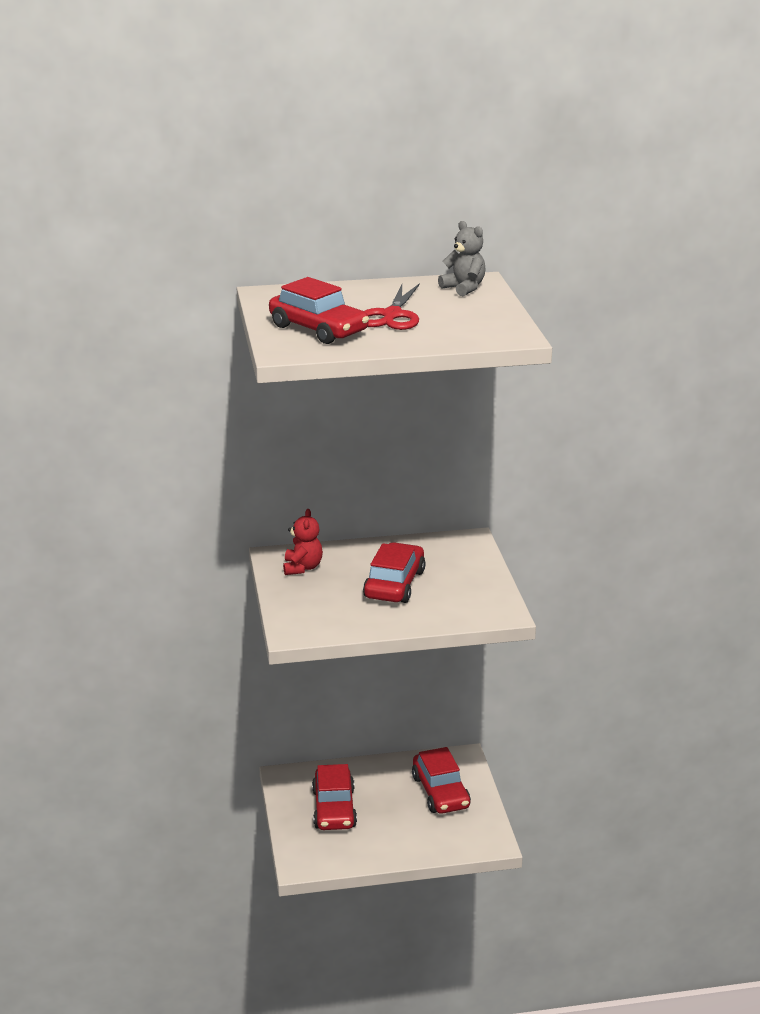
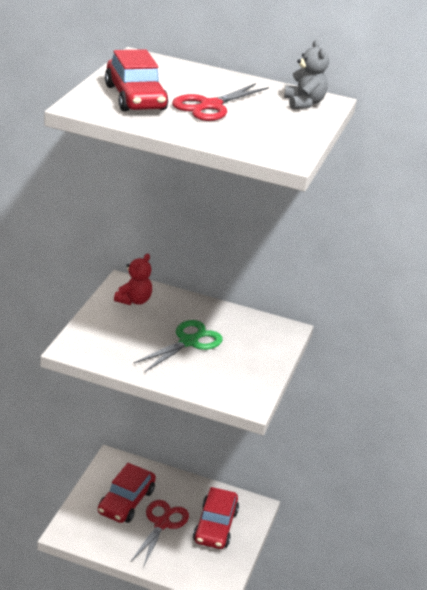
camera: 25 degrees right, 5 degrees up
(388, 813) = (162, 524): none -> red scissors
(394, 584) = (188, 342): red car -> green scissors

